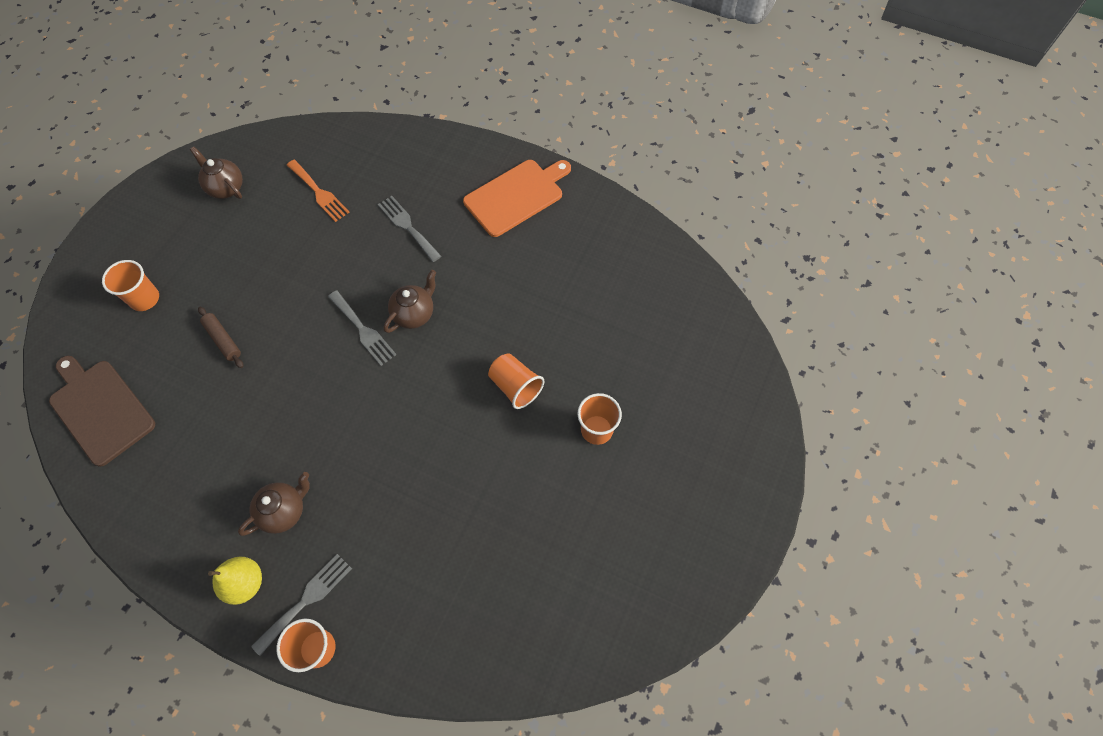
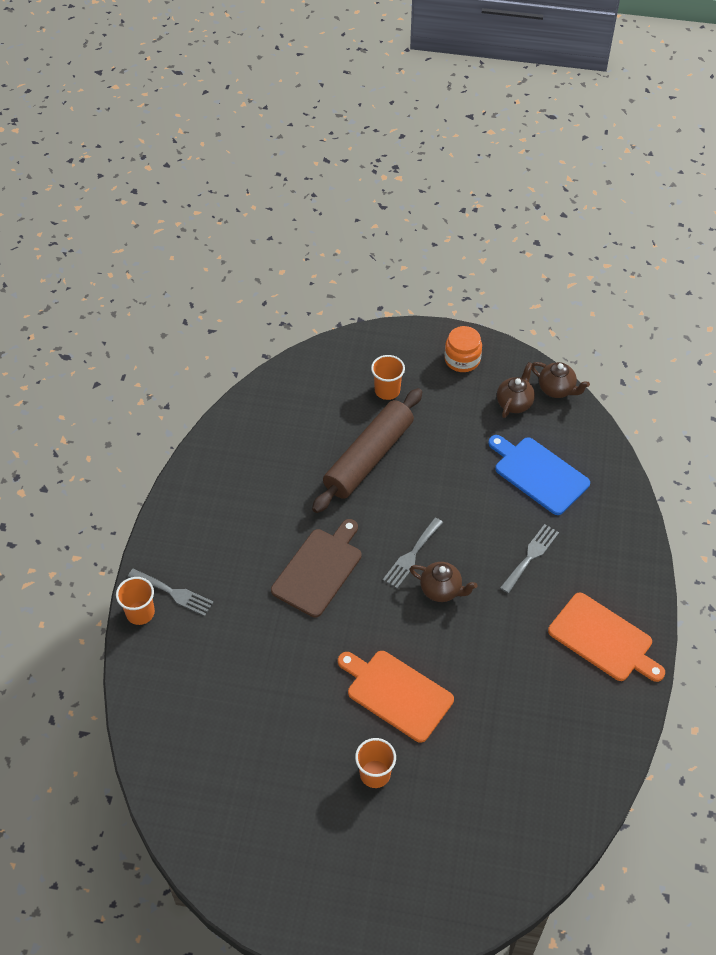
camera: 75 degrees right, 10 degrees down
(100, 409) = (285, 402): brown cutting board -> brown cutting board (319, 569)
(145, 217) = (462, 359): none -> orange jar
(223, 340) = (369, 458): brown rolling pin -> brown rolling pin, size x2.42
(245, 583) = (177, 548): yellow pear -> none
(284, 511) = (238, 553): brown teapot -> brown teapot (557, 389)
(319, 193) = (538, 474): orange fork -> blue cutting board
(515, 387) = (396, 693): orange cup -> orange cutting board

